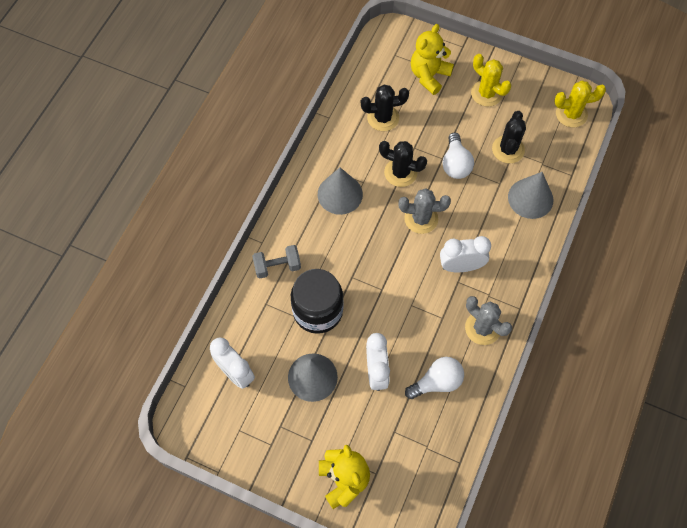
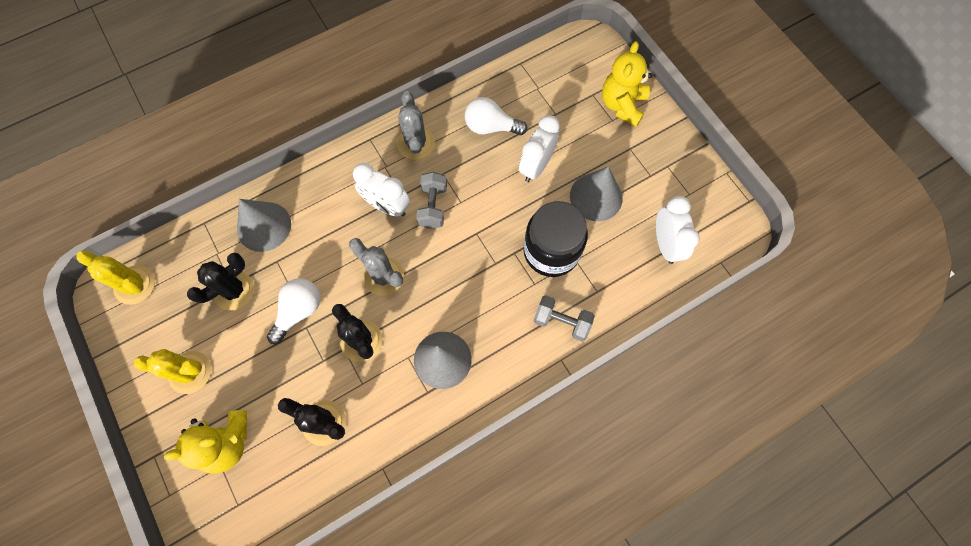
camera: 145 degrees left, 5 degrees up
(428, 288) = (433, 206): none -> grey dumbbell
(486, 93) = (190, 372): yellow cactus -> yellow cactus turned 75 degrees counterclockwise

